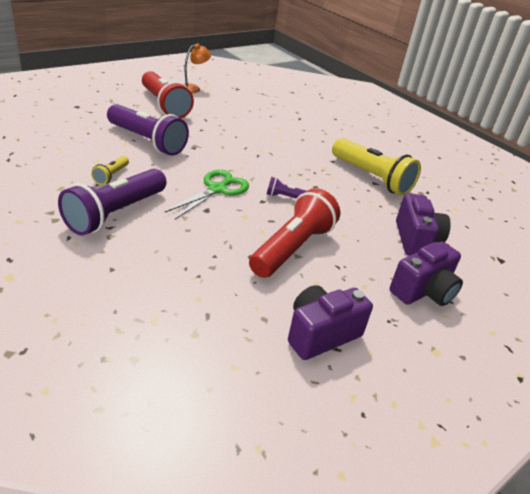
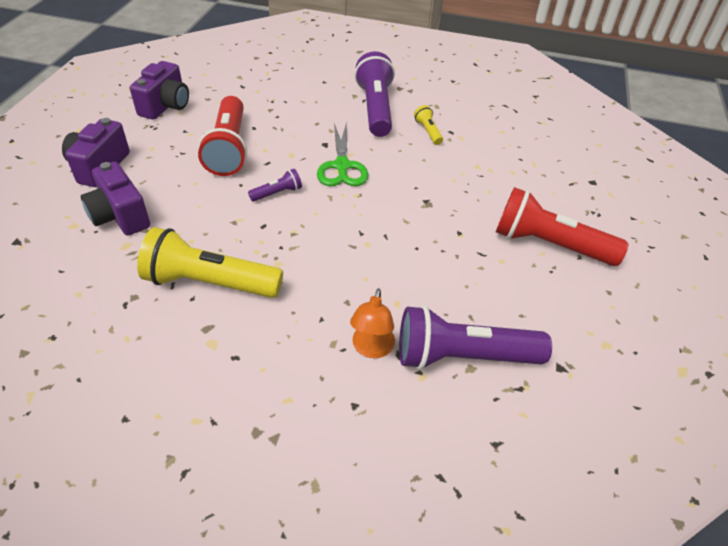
camera: 145 degrees right, 10 degrees up
(147, 141) = (468, 181): purple flashlight -> purple flashlight (462, 357)
(193, 88) = (593, 312): orange lamp -> orange lamp (371, 349)

